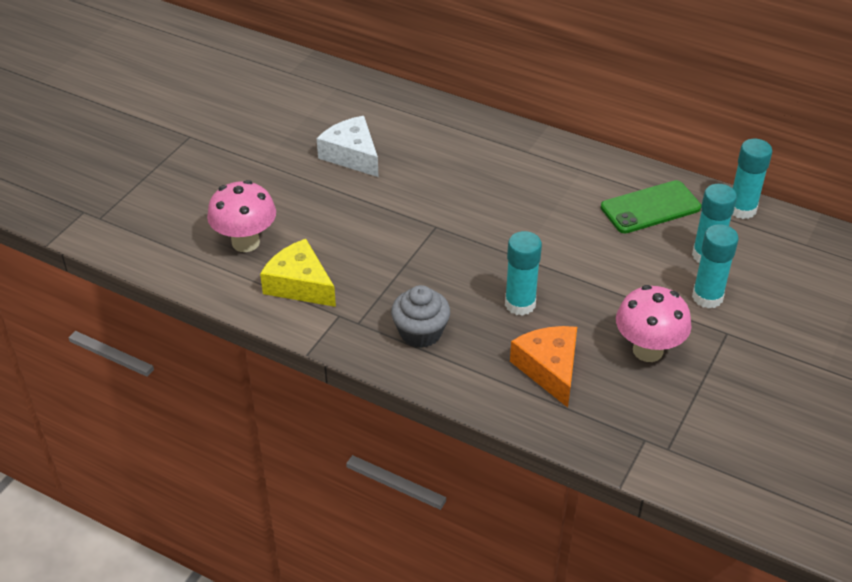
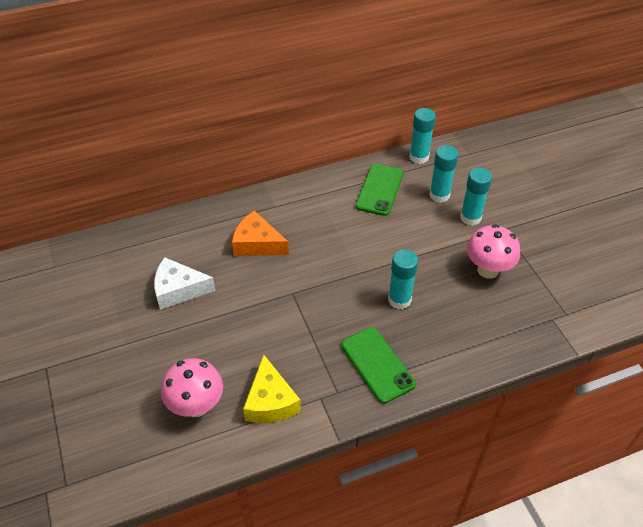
camera: 50 degrees left, 5 degrees up
(299, 284) = (270, 401): yellow cheese -> yellow cheese turned 90 degrees counterclockwise
(420, 332) = (377, 364): grey cupcake -> green phone
(549, 369) = (463, 323): orange cheese -> orange cheese (257, 244)

